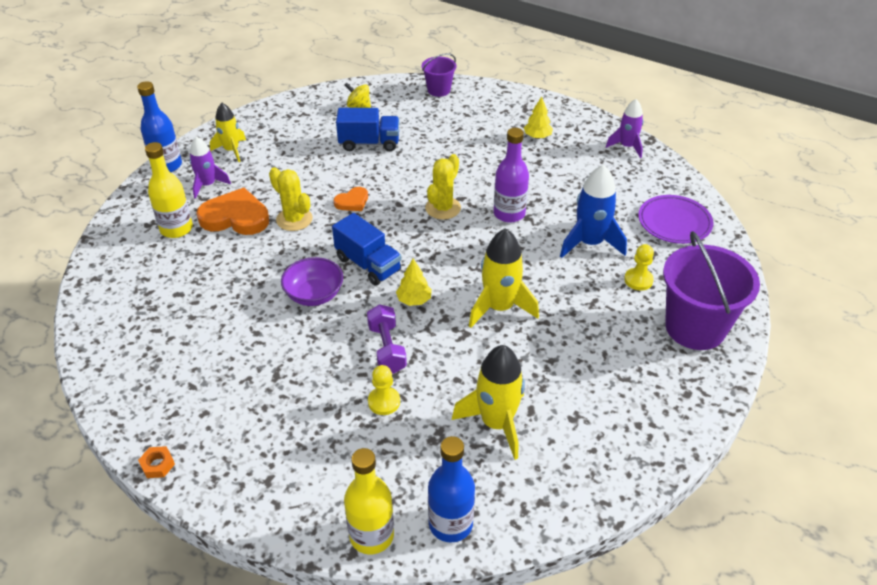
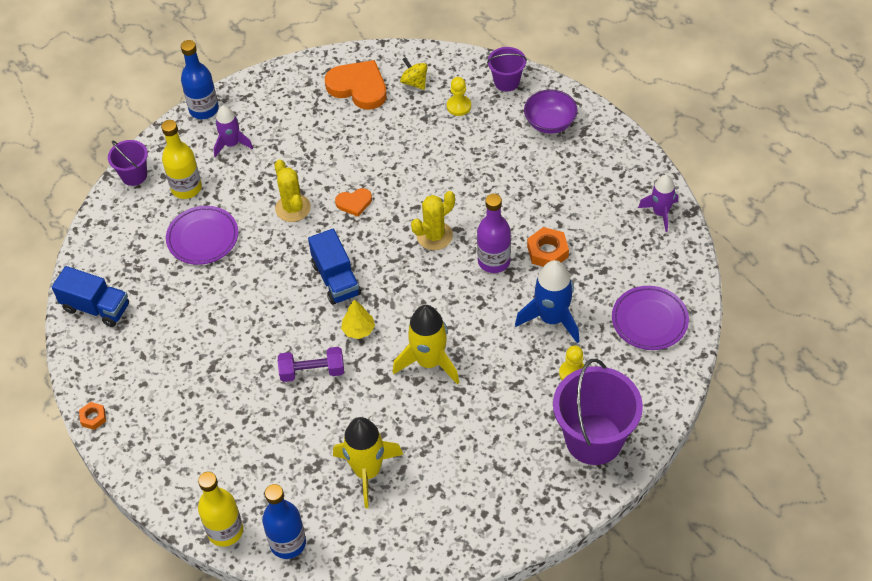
camera: 25 degrees right, 10 degrees up
(115, 231) = (134, 175): none -> purple bucket
(212, 265) = (203, 238): none -> purple plate
(231, 150) = (269, 107): yellow rocket -> none
(235, 217) = (242, 190): orange heart -> orange heart (358, 87)
(314, 295) = (275, 297): purple bowl -> purple bowl (550, 122)
(369, 143) = (403, 134): blue truck -> blue truck (96, 307)
(384, 402) = (286, 421): yellow pawn -> yellow pawn (459, 106)
(387, 348) = (312, 371): purple dumbbell -> purple dumbbell turned 75 degrees clockwise
(537, 136) = (575, 173): yellow tree -> none
(551, 195) = (547, 251): none -> orange nut

